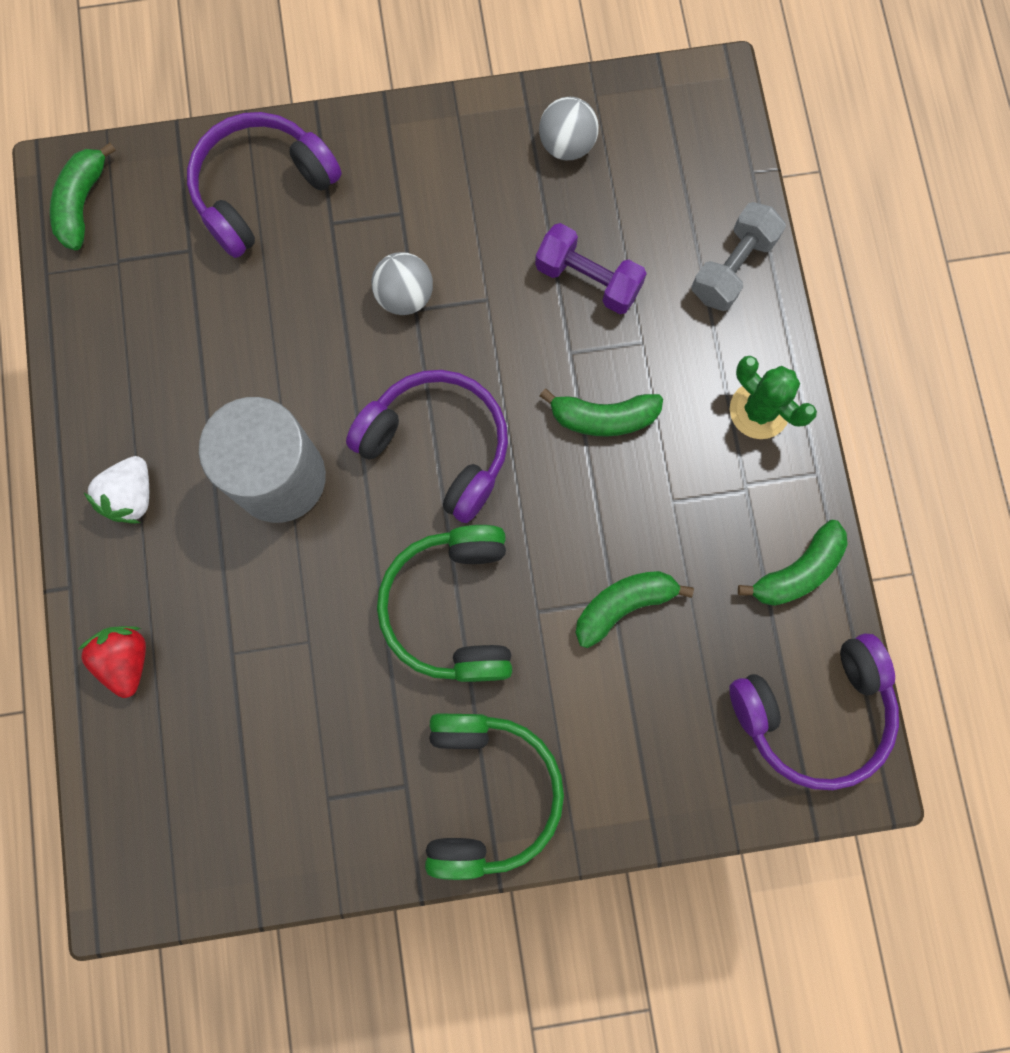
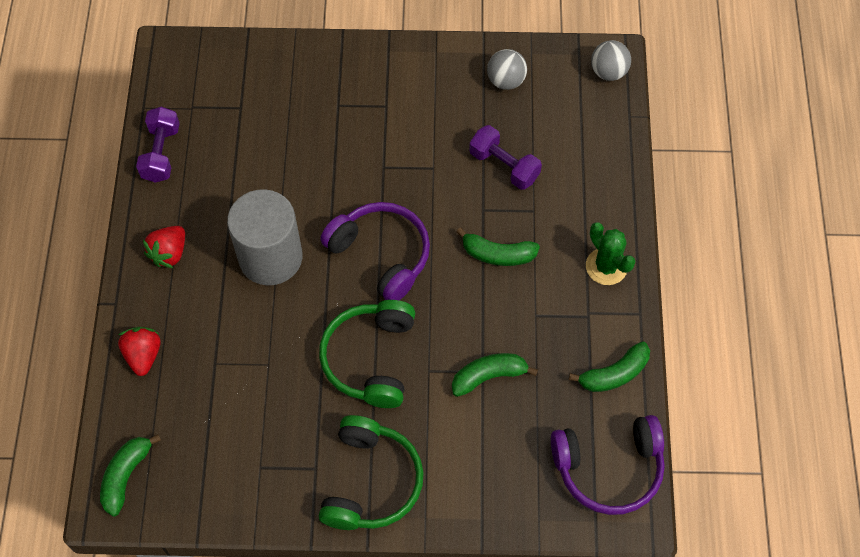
camera: 10 degrees right, 15 degrees down
(82, 203) = (176, 69): green banana -> green banana (126, 476)
(87, 342) = (161, 153): none -> purple dumbbell
(131, 496) = (169, 253): white strawberry -> red strawberry
(262, 190) = (296, 78): purple headphones -> none
(405, 296) = (378, 157): grey ball -> grey ball (608, 72)
(732, 267) = (604, 173): grey dumbbell -> none

